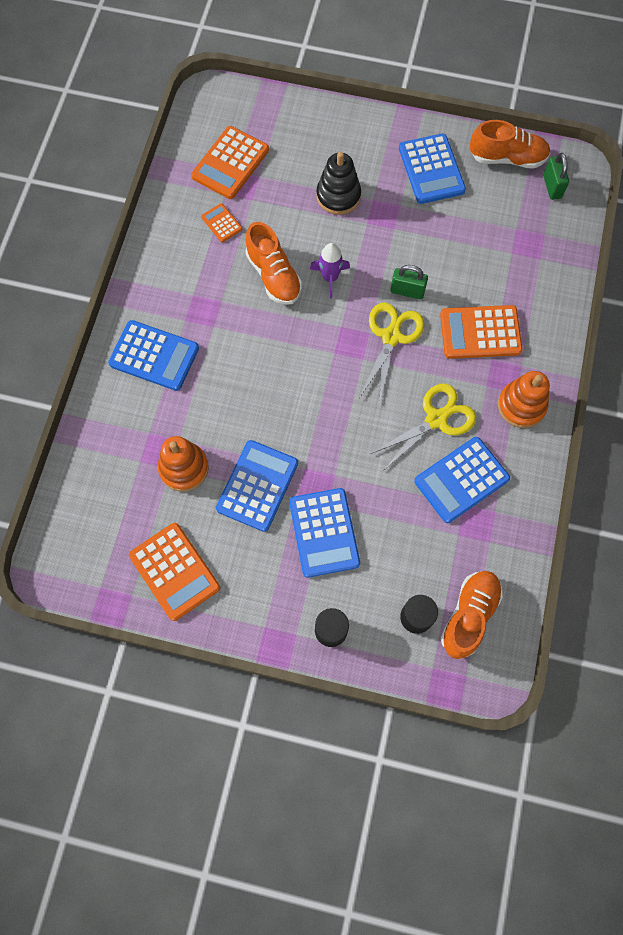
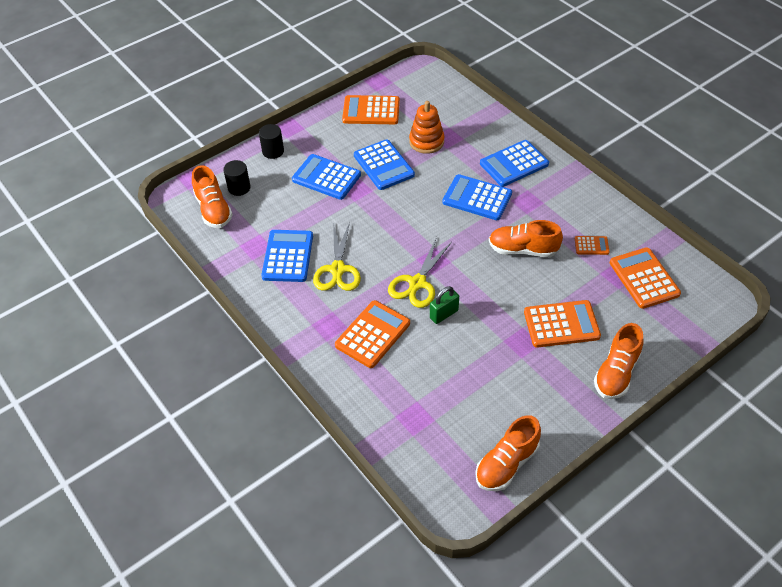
camera: 130 degrees right, 20 degrees down
(330, 278) = (494, 278): purple rocket -> none
(338, 196) = (561, 324): black stacking toy -> orange calculator
(355, 132) = (616, 373): none -> orange shoe
(391, 337) = (417, 283): yellow scissors -> yellow scissors turned 60 degrees clockwise
(431, 169) = (538, 400): blue calculator -> blue calculator (477, 198)
(521, 406) = (299, 320): orange stacking toy -> none
(552, 186) = (451, 476): green padlock -> none

